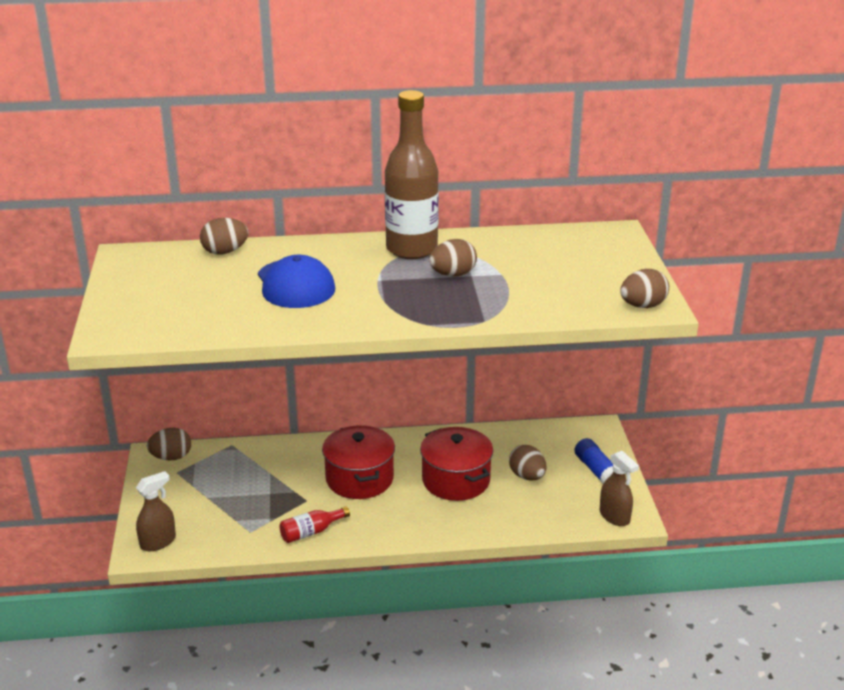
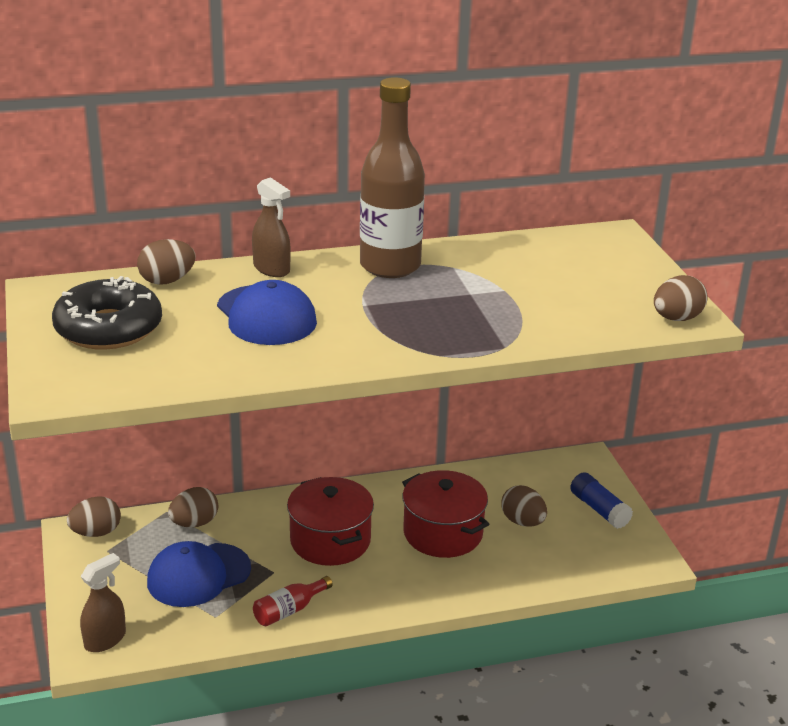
camera: 10 degrees left, 0 degrees up
(166, 287) = (108, 328): none -> black donut
(245, 498) = (198, 575): none -> blue cap
(453, 274) = (449, 294): brown egg -> brown egg (194, 523)
(614, 516) = (633, 561): brown spray bottle -> brown spray bottle (271, 269)

